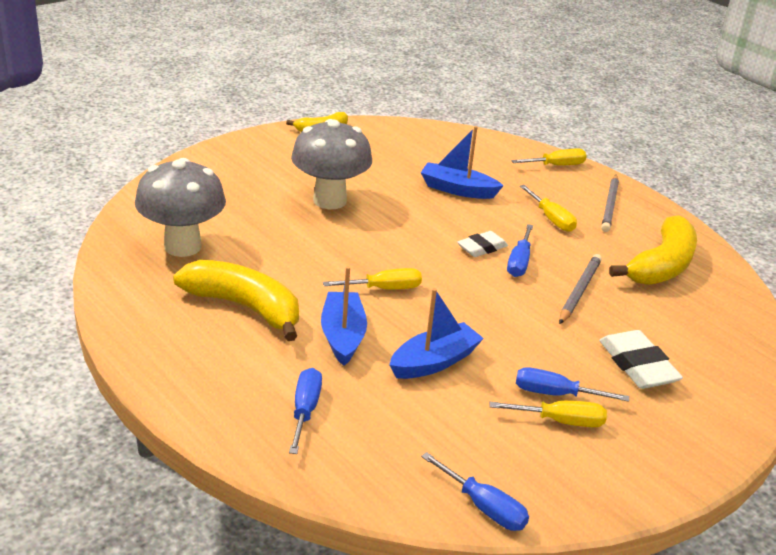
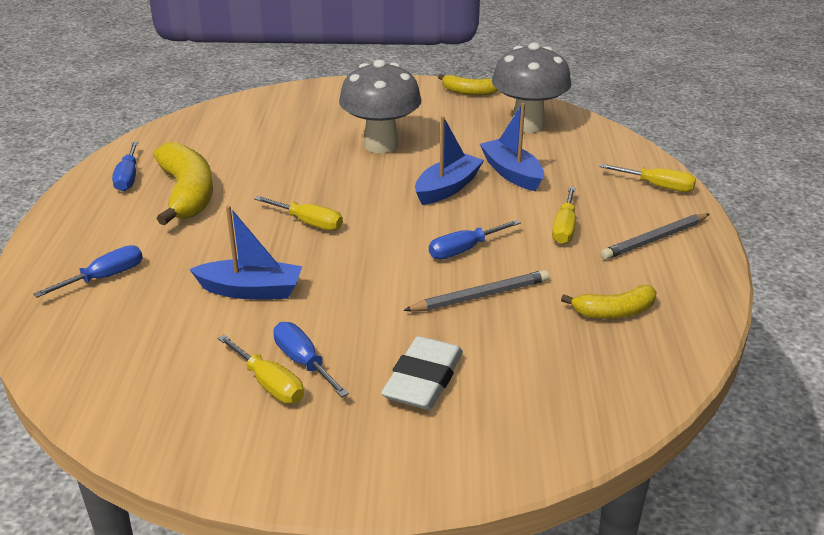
camera: 45 degrees right, 0 degrees up
(182, 246) = (218, 139): grey mushroom -> grey mushroom (528, 125)
(343, 336) = (218, 242): blue boat -> blue boat (447, 188)
(482, 248) = (450, 225): white eraser -> none
(483, 507) = (98, 407): blue screwdriver -> blue screwdriver (128, 177)
(661, 266) = (614, 312): yellow banana -> yellow banana, size x0.56

